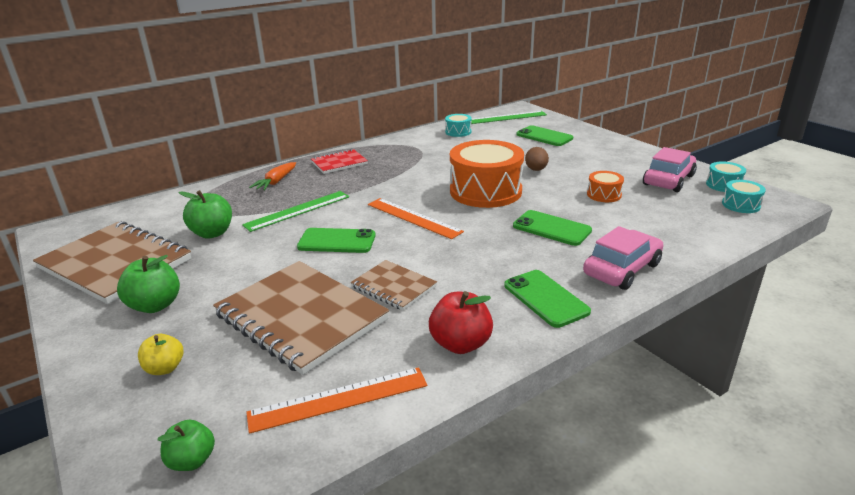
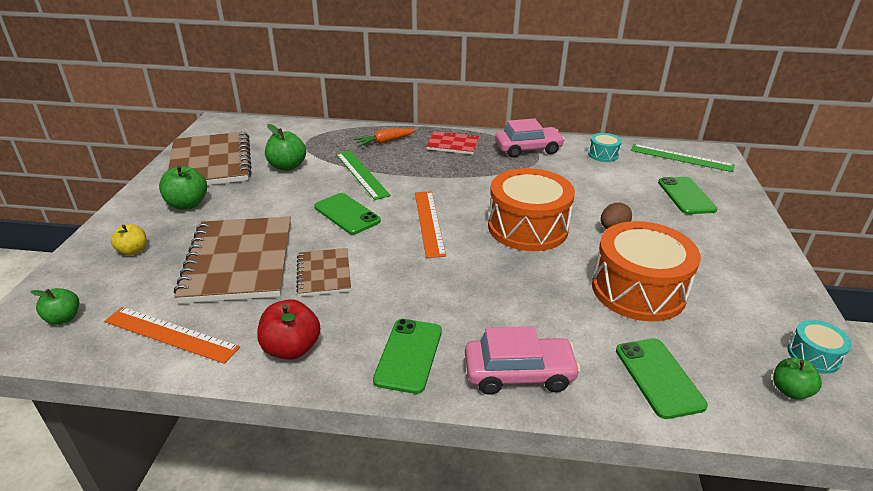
camera: 40 degrees right, 5 degrees up
(297, 210) = (361, 174): green ruler -> green ruler turned 60 degrees clockwise
(551, 228) = (524, 295): green phone -> green phone (659, 377)
(604, 195) = (638, 290): orange drum -> orange drum, size x2.20
(668, 180) = (747, 312): pink car -> pink car (528, 149)
(741, 205) = (790, 390): turquoise drum -> green apple

